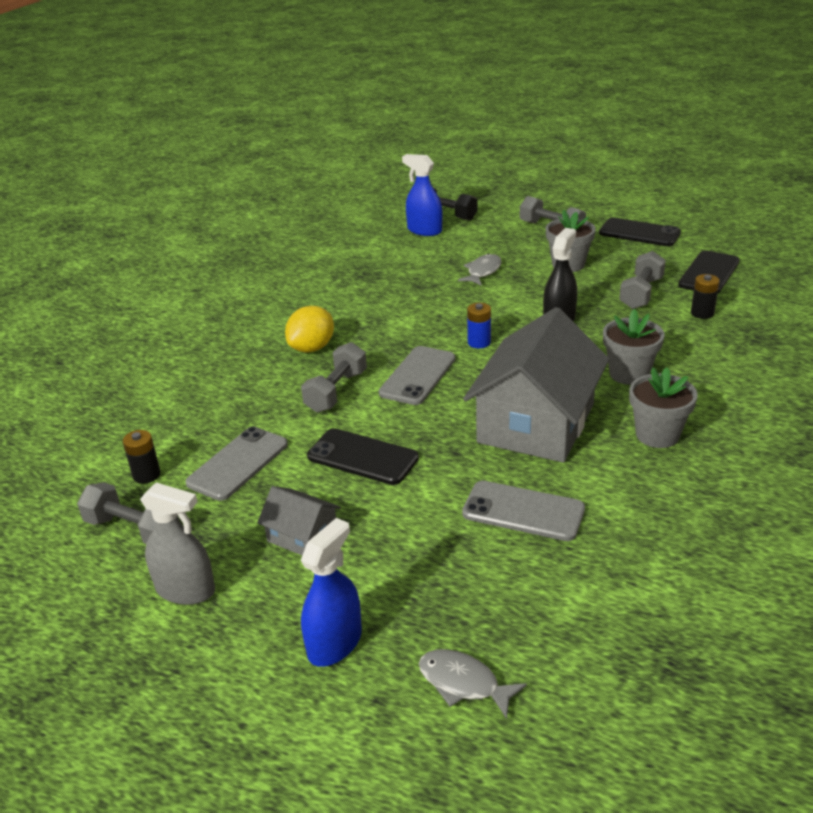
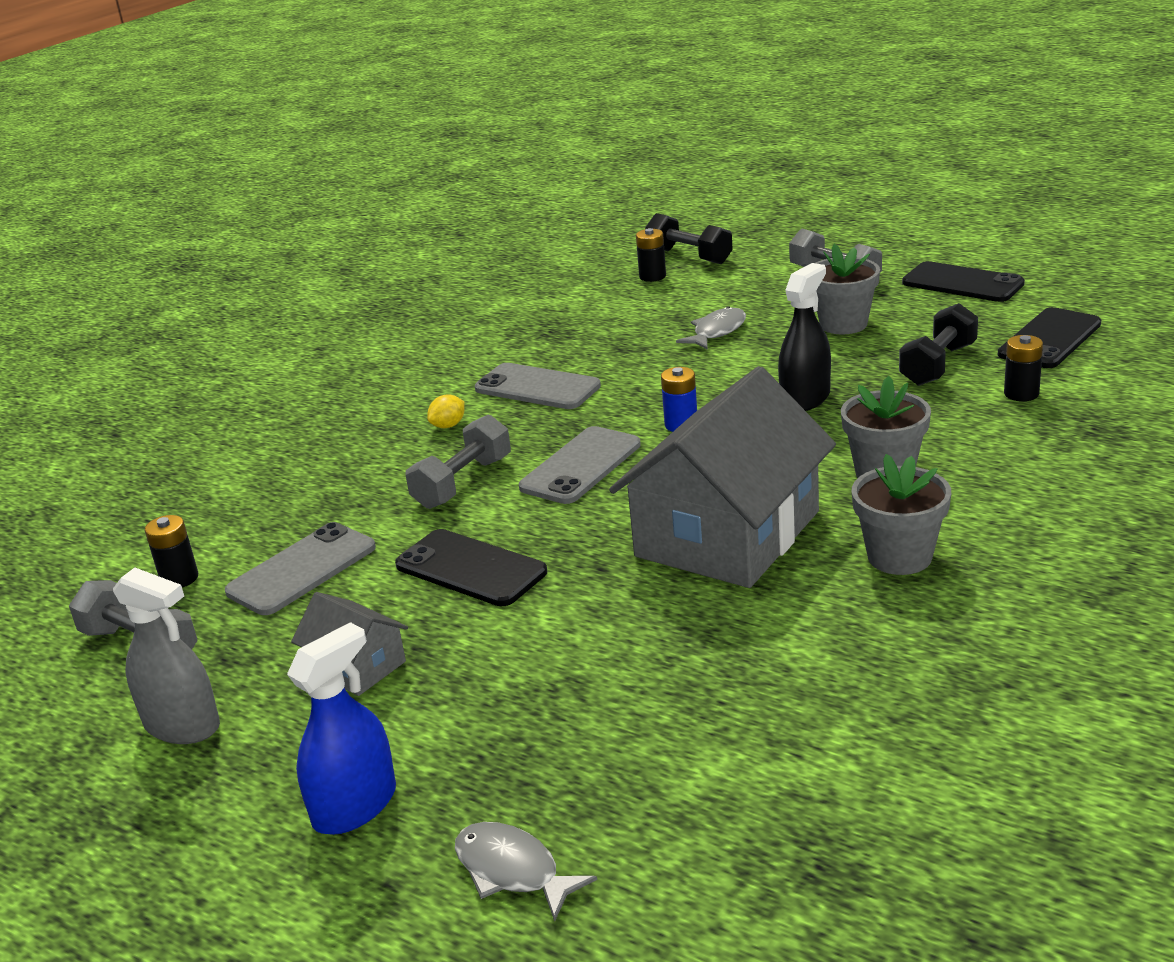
camera: 10 degrees right, 5 degrees down
(312, 348) = (448, 425): yellow lemon -> yellow lemon, size x0.53
(424, 230) = (652, 276): blue spray bottle -> black battery
(523, 511) = (670, 650): grey phone -> grey phone (537, 388)
(641, 293) = (938, 365): grey dumbbell -> black dumbbell

